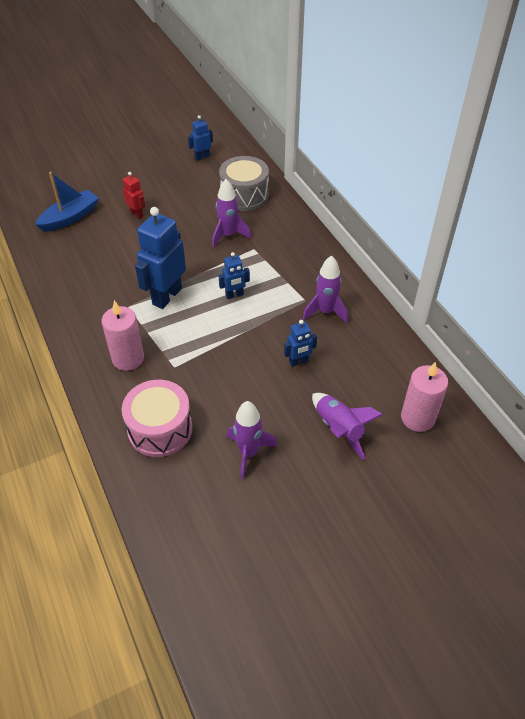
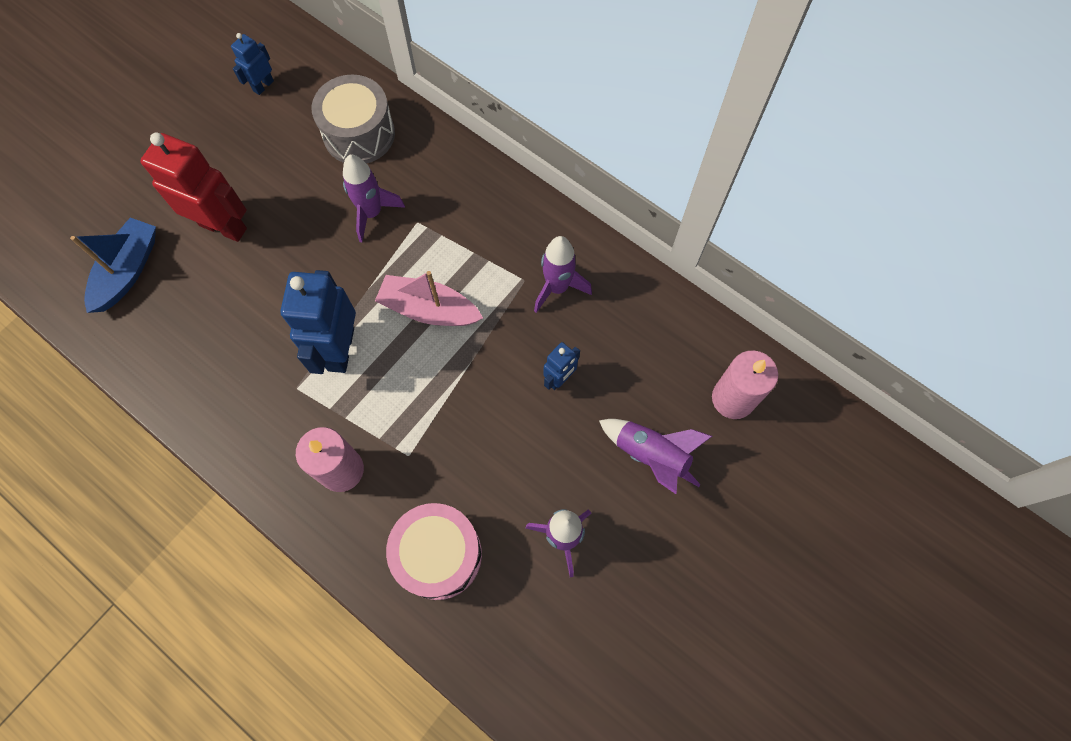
camera: 25 degrees left, 20 degrees up
(137, 214) = (223, 226): red robot -> red robot, size x1.97
(234, 295) = (429, 309): blue robot -> pink boat

